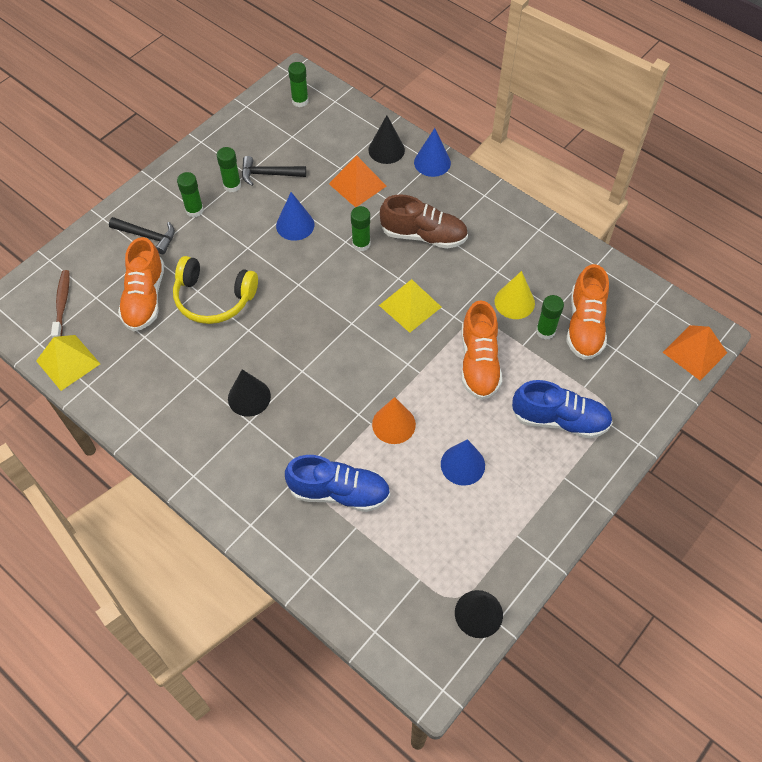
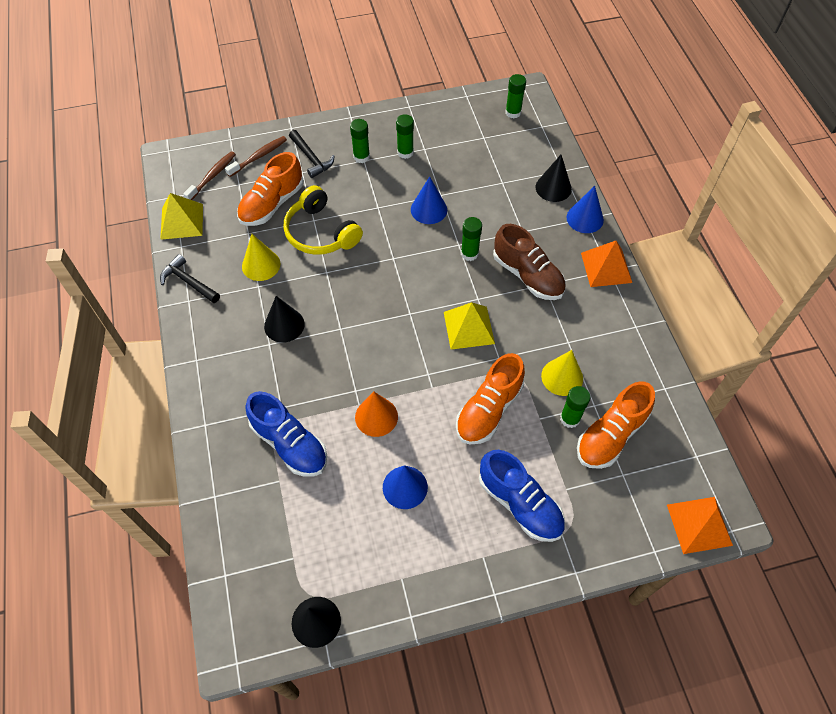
camera: 35 degrees right, 0 degrees up
(93, 261) = (259, 156): none -> brown toothbrush
(182, 358) = (261, 265): none -> yellow cone
(269, 174) = (441, 158): black hammer -> black hammer (189, 282)
(357, 185) = (505, 204): orange pyramid -> orange pyramid (606, 267)

